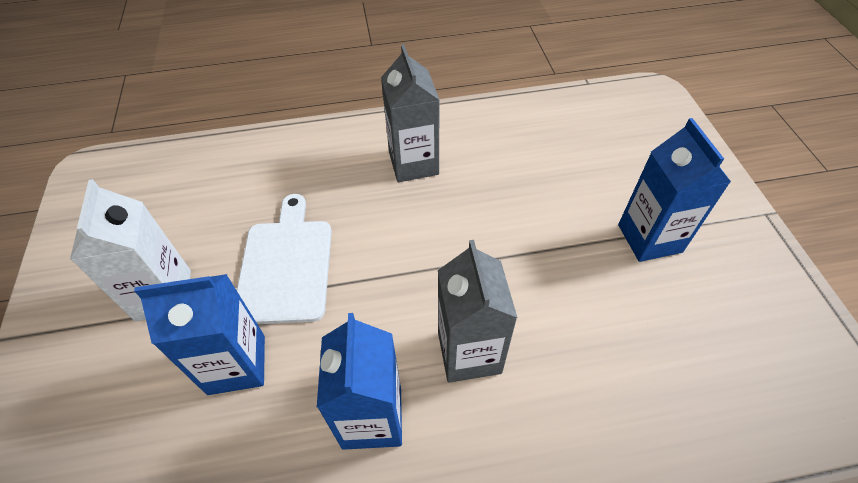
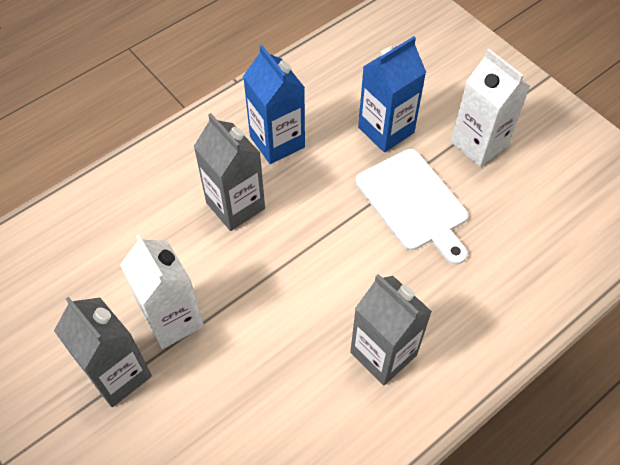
camera: 150 degrees right, 5 degrees up
(584, 262) = (173, 319): none -> white carton
(649, 238) = (118, 374): blue carton -> grey carton

